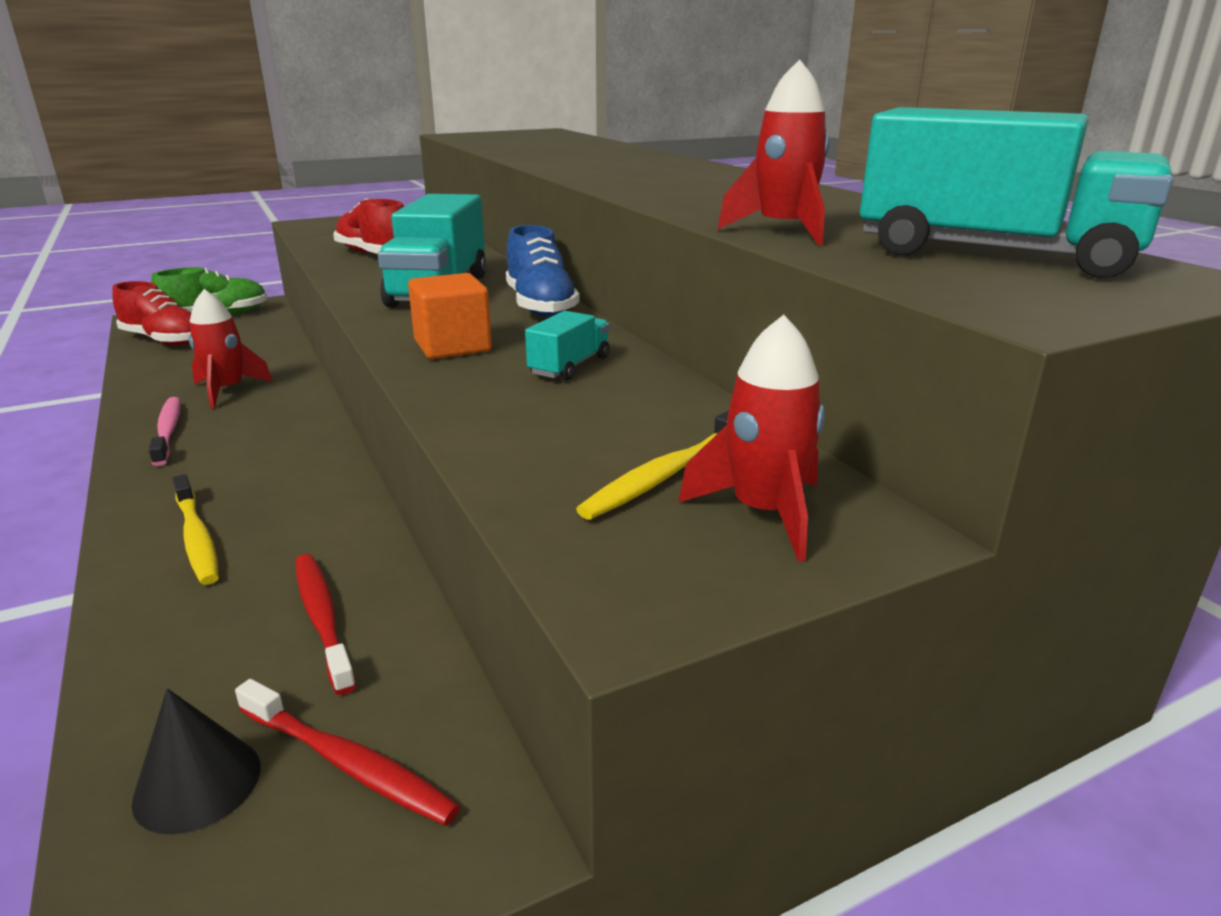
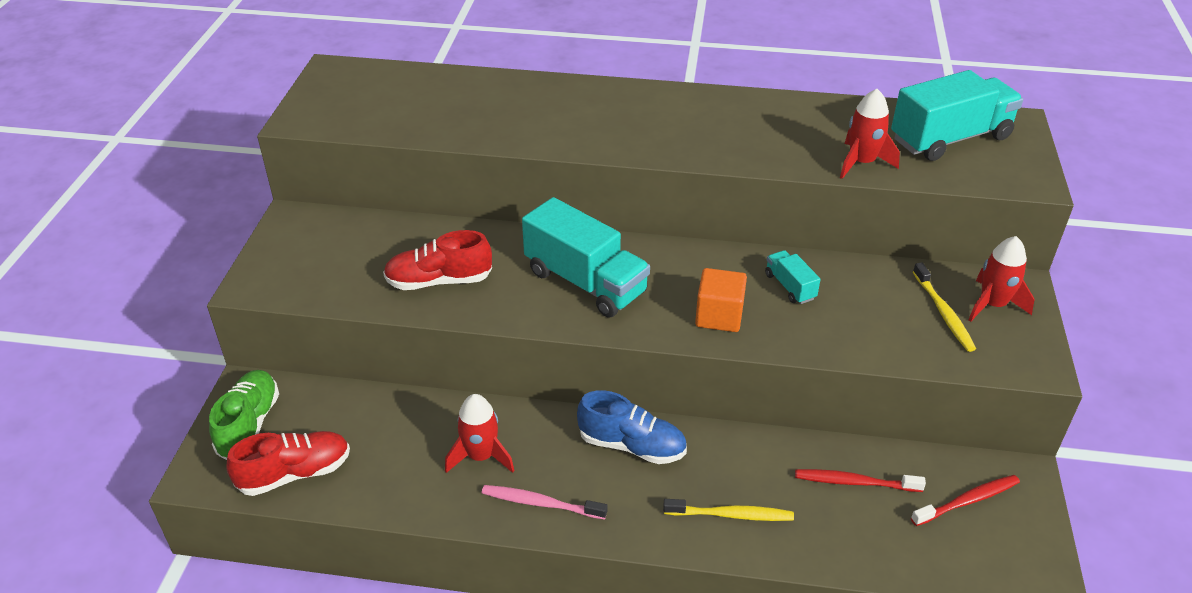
camera: 55 degrees left, 15 degrees up
(197, 783) = (955, 549): black cone -> none
(540, 306) = (667, 254): blue shoe -> blue shoe (632, 445)

